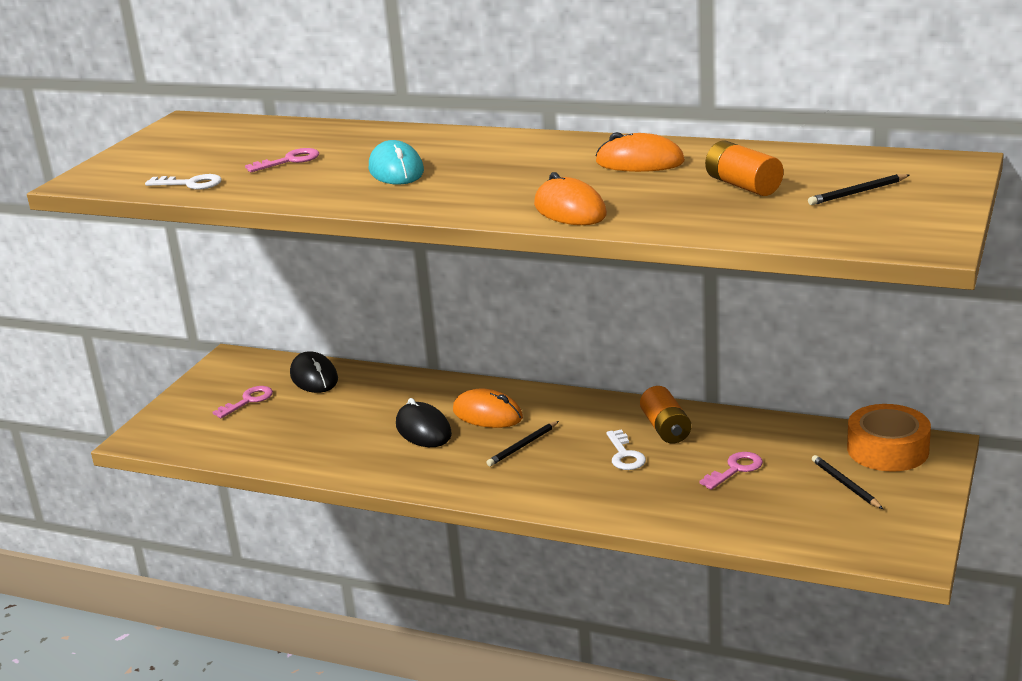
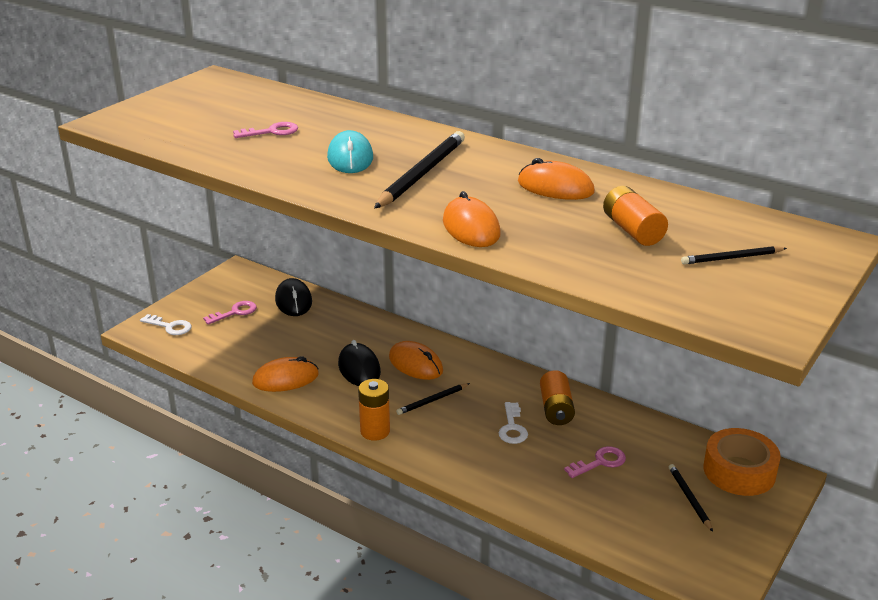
camera: 10 degrees right, 5 degrees up
(190, 184) = (183, 141): white key -> white key (170, 326)
(341, 455) = (285, 379): none -> orange mouse
(470, 487) = (375, 431): none -> orange battery
(486, 172) = (421, 174): none -> black pencil

